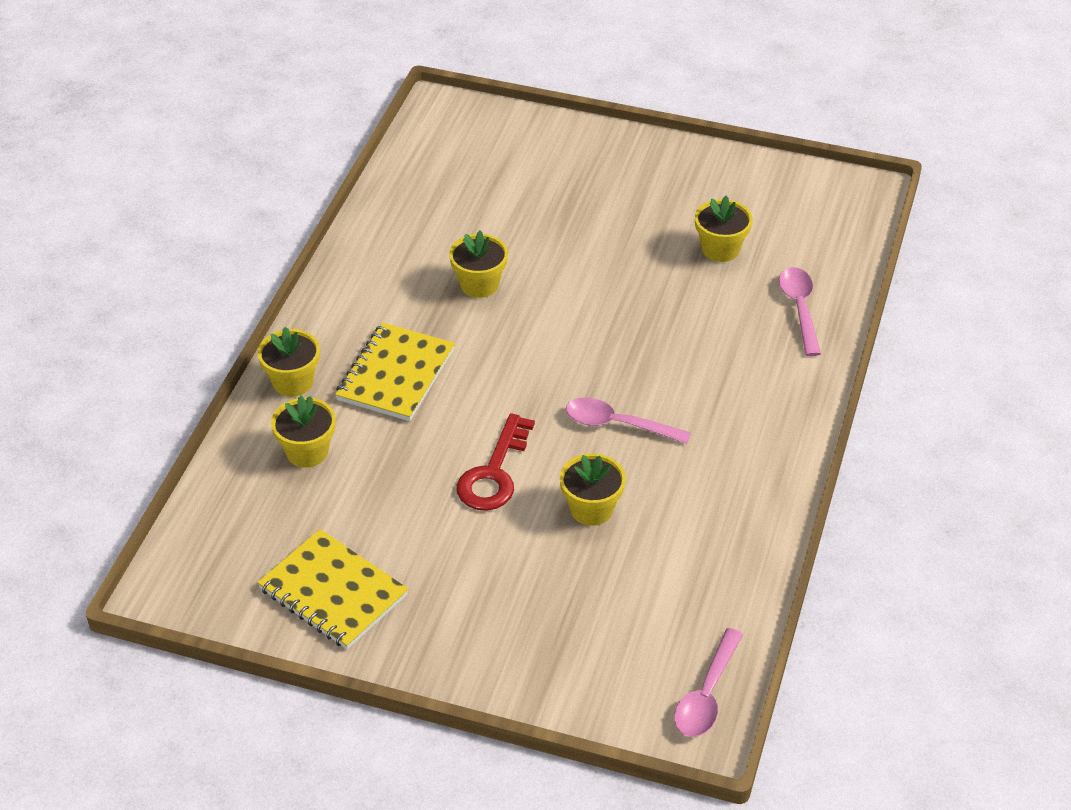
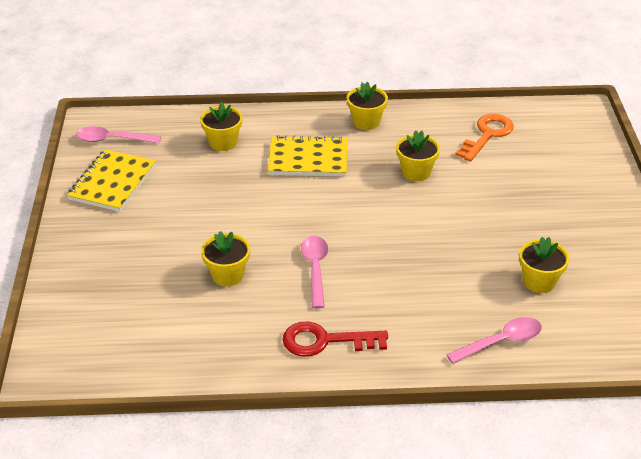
camera: 70 degrees right, 5 degrees down
(292, 382) = (279, 121): yellow flower pot -> yellow flower pot (366, 122)
(440, 201) = (487, 135): none -> orange key
(494, 473) = (240, 222): red key -> red key (325, 341)
(707, 694) = (75, 371): pink spoon -> pink spoon (112, 140)

